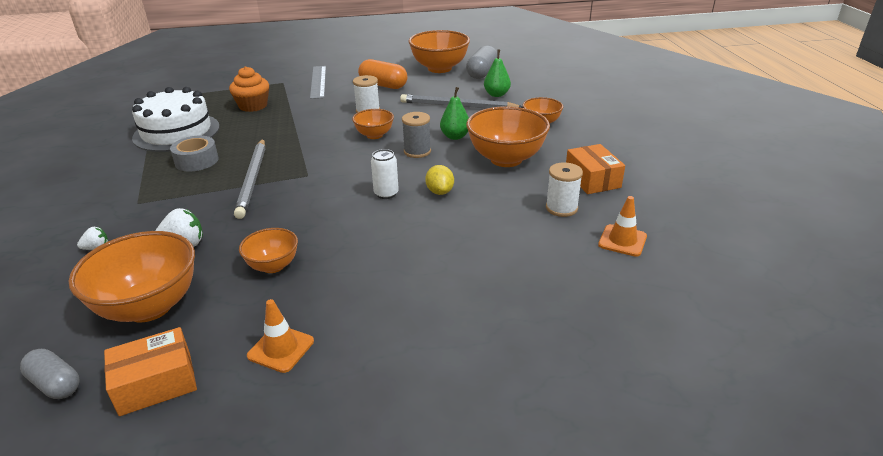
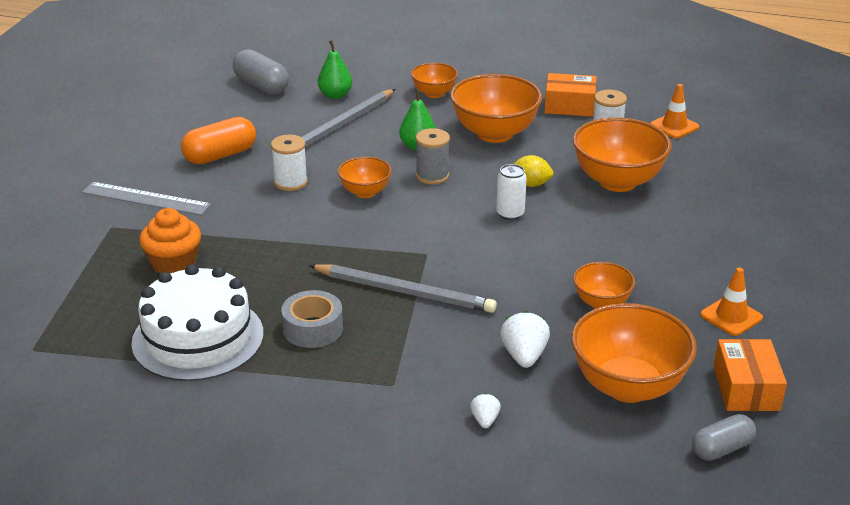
camera: 65 degrees left, 0 degrees up
(439, 68) = (212, 107): orange bowl -> orange bowl (617, 181)

